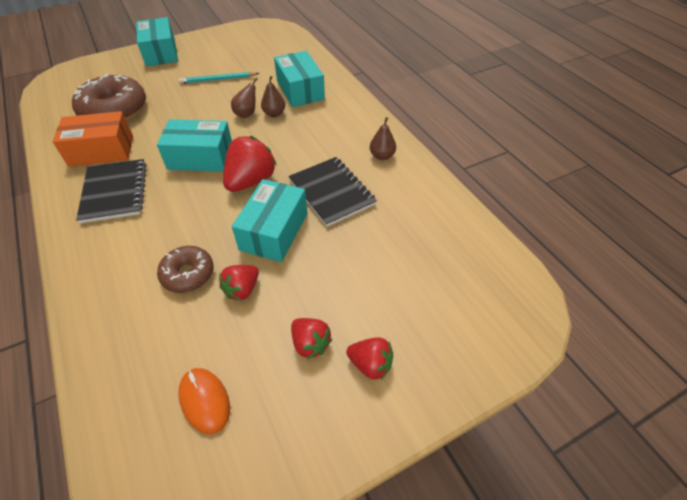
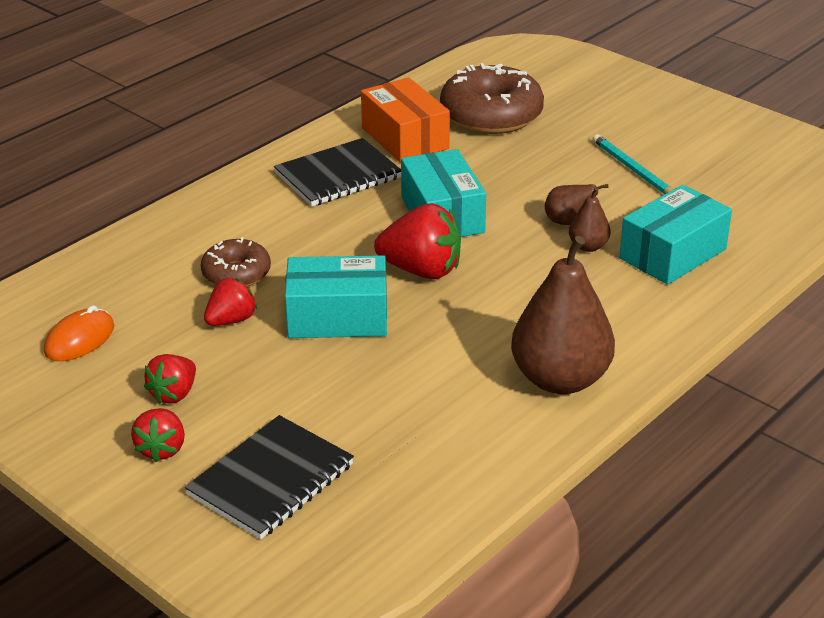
camera: 70 degrees right, 15 degrees down
(161, 53) = (658, 98): turquoise box -> none
(242, 289) = (231, 320): red strawberry -> red strawberry turned 120 degrees clockwise
(332, 192) = (442, 348): black notebook -> black notebook (271, 480)
(382, 156) = (560, 379): brown pear -> brown pear, size x2.16

